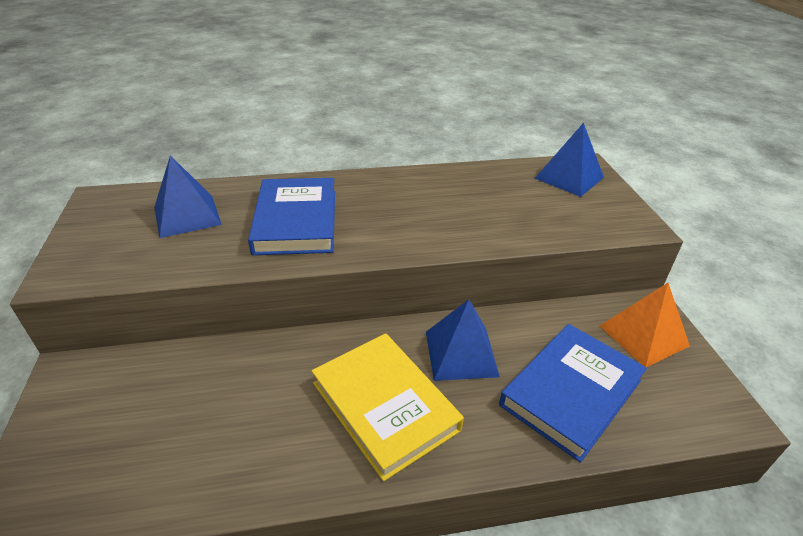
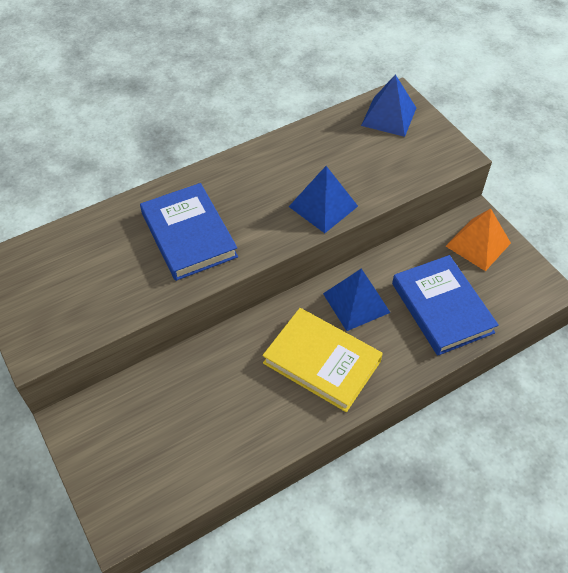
camera: 20 degrees left, 15 degrees up
(187, 216) = (91, 259): blue pyramid -> blue pyramid (323, 206)
(571, 392) = (442, 308): blue book -> blue book turned 45 degrees counterclockwise

